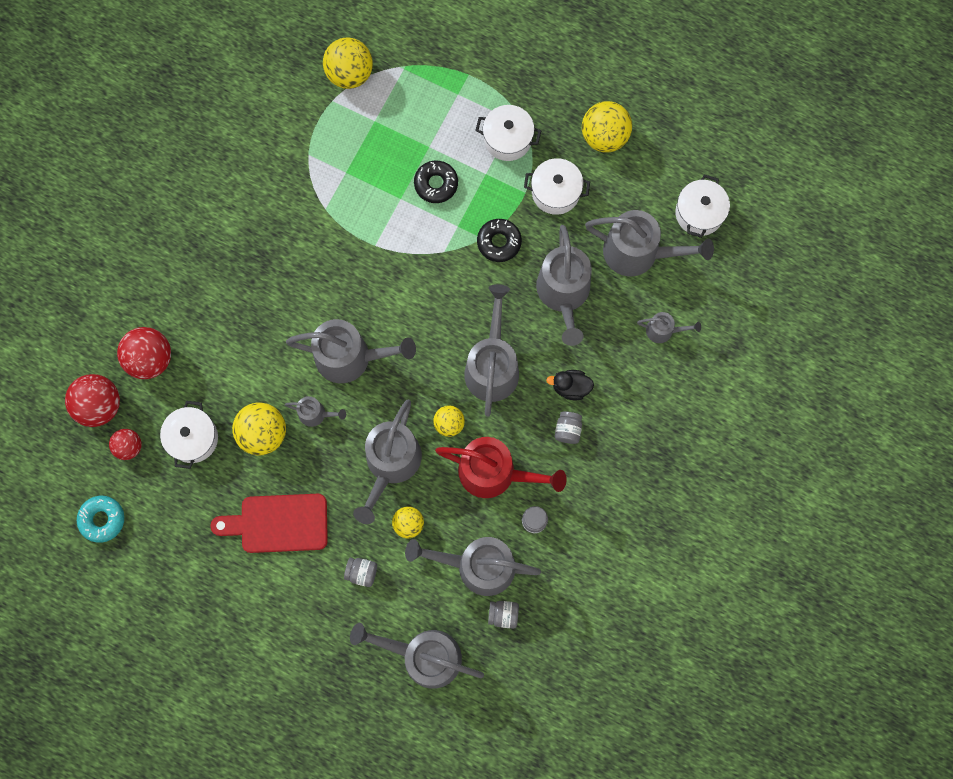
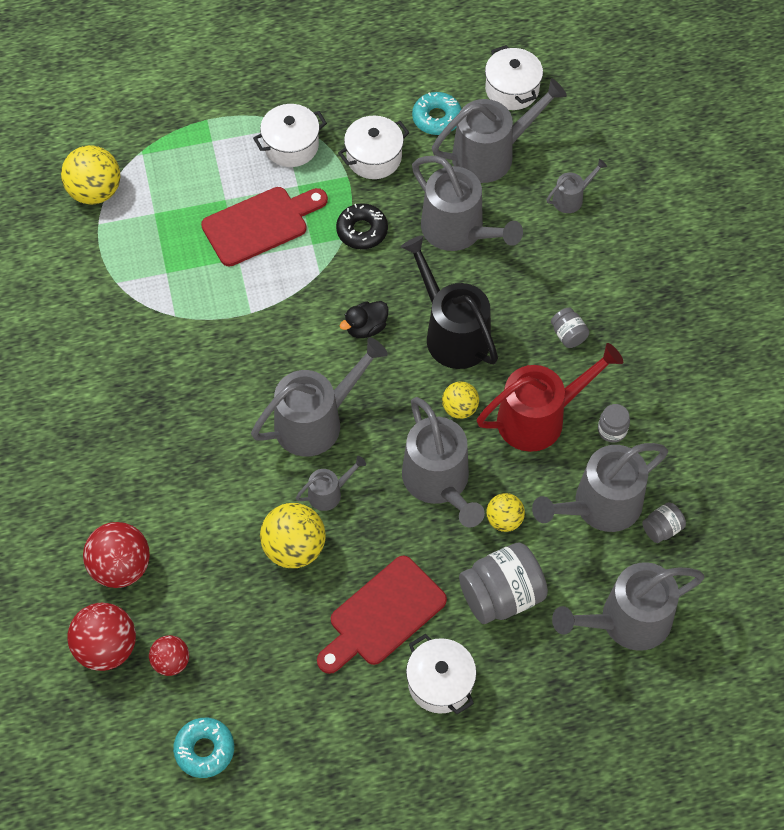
camera: 40 degrees left, 15 degrees down
(193, 438) = (229, 605): white pot -> white pot (440, 683)
(362, 572) = (501, 595): grey jar -> grey jar, size x2.03
(436, 184) = (260, 224): black donut -> red cutting board
(492, 366) = (452, 333): grey watering can -> black watering can
(570, 387) = (537, 299): black duck -> black duck (366, 328)
(604, 136) = (374, 87): yellow ball -> none
(626, 195) = (437, 118): none -> turquoise donut

